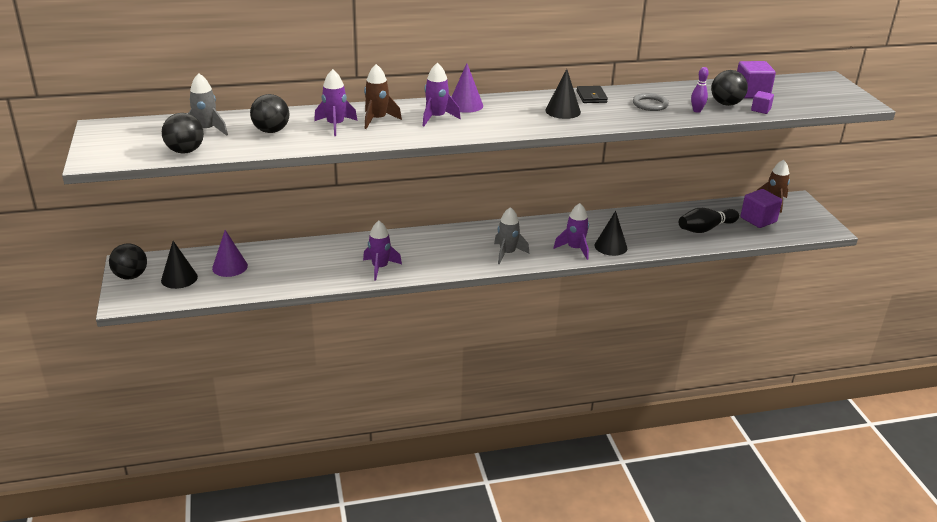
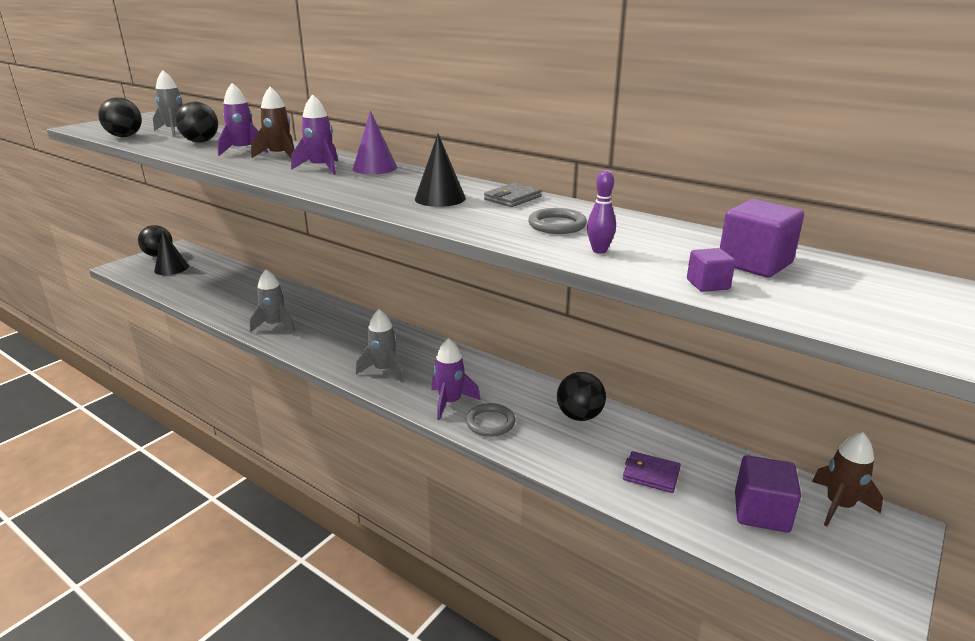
camera: 50 degrees right, 5 degrees down
(230, 267) = (207, 275): purple cone -> none
(380, 268) = (275, 325): purple rocket -> grey rocket
(591, 96) = (513, 198): black wallet -> grey wallet
(610, 246) = (490, 422): black cone -> grey ring
(705, 229) = (651, 474): black bowling pin -> purple wallet
(726, 104) = (669, 259): black ball -> black ball (579, 416)

